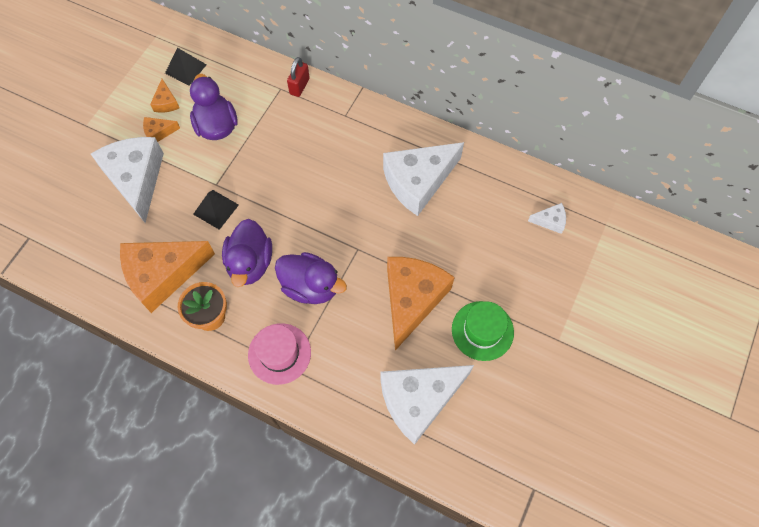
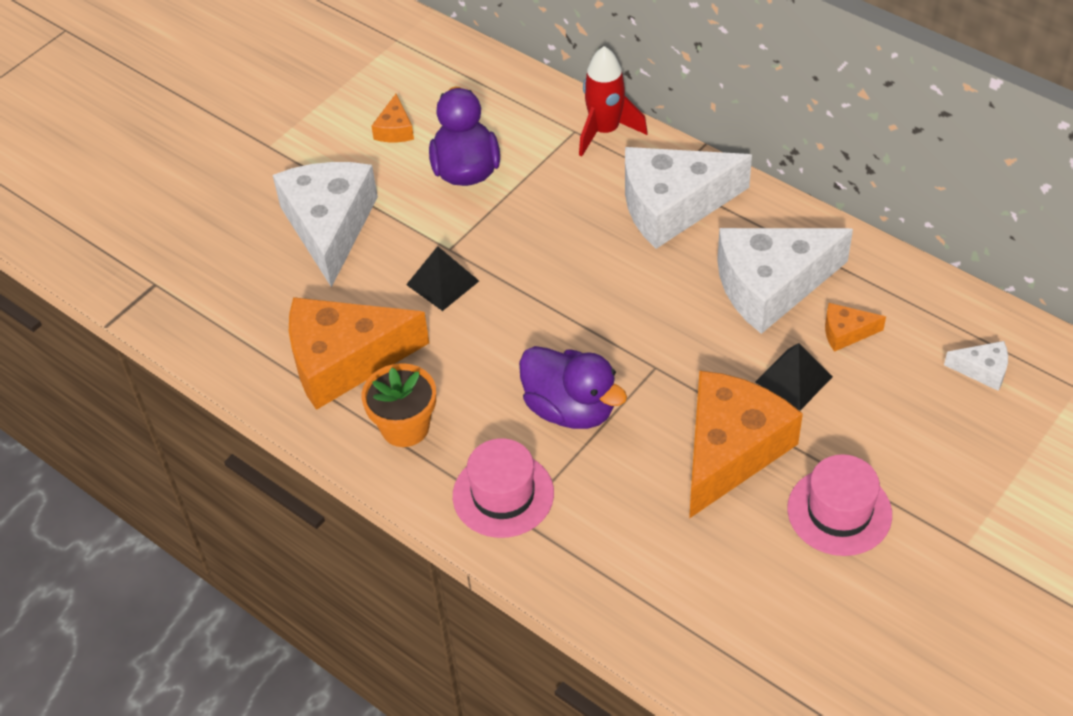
camera: 15 degrees right, 15 degrees down
(158, 132) = (376, 168): orange cheese -> orange cheese (846, 332)
(185, 69) = (433, 88): black pyramid -> black pyramid (793, 379)
(250, 263) = (481, 363): purple duck -> none
(299, 86) = (605, 131): red padlock -> red rocket
(419, 400) = (715, 594): white cheese -> white cheese (672, 205)
(482, 330) = (839, 511): green hat -> pink hat

